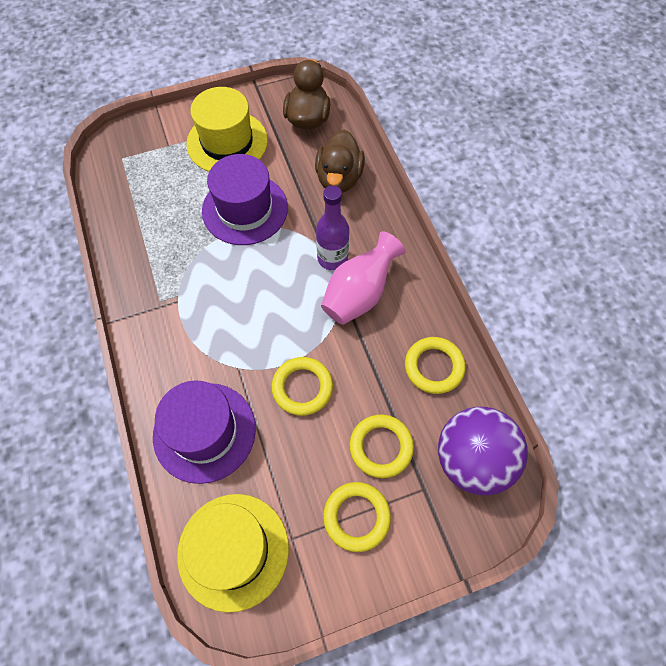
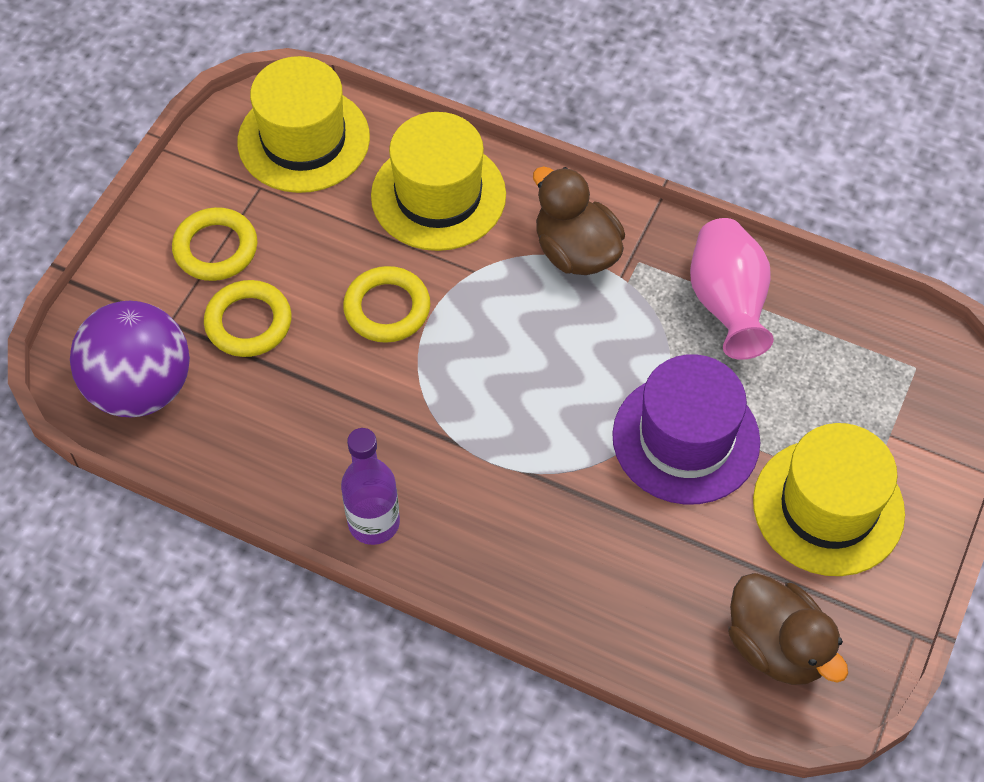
camera: 135 degrees right, 5 degrees down
(204, 432) = (438, 195): purple hat -> yellow hat
(332, 258) = (510, 471): purple bottle -> purple bottle (374, 523)
(339, 178) = (624, 588): brown duck -> brown duck (576, 251)
(359, 294) = (432, 456): pink vase -> pink vase (727, 304)
(434, 367) = (265, 447): yellow ring -> none

